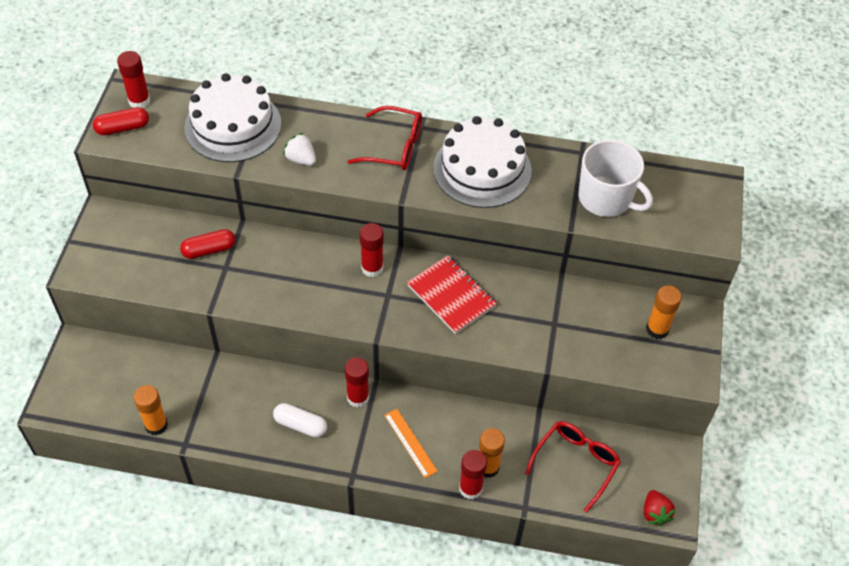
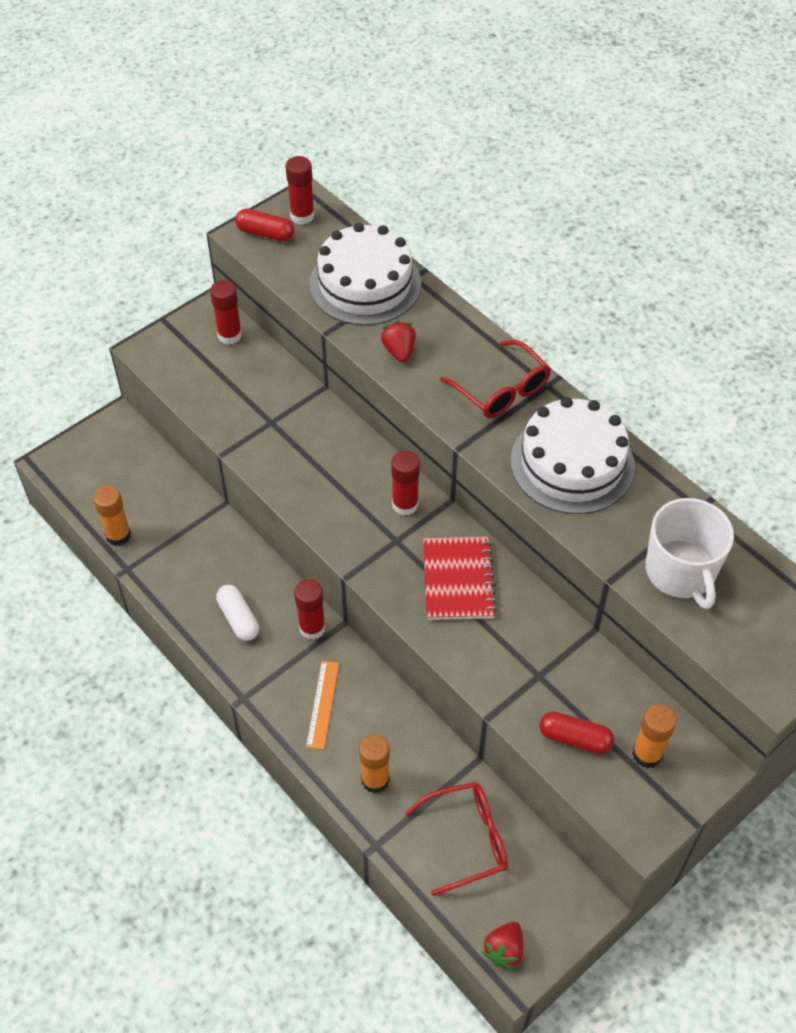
camera: 40 degrees right, 0 degrees up
(209, 250) = (271, 397): red capsule -> red capsule (575, 738)
(301, 159) = (399, 351): white strawberry -> red strawberry
(470, 488) = (340, 788): red glue stick -> red glue stick (230, 335)

